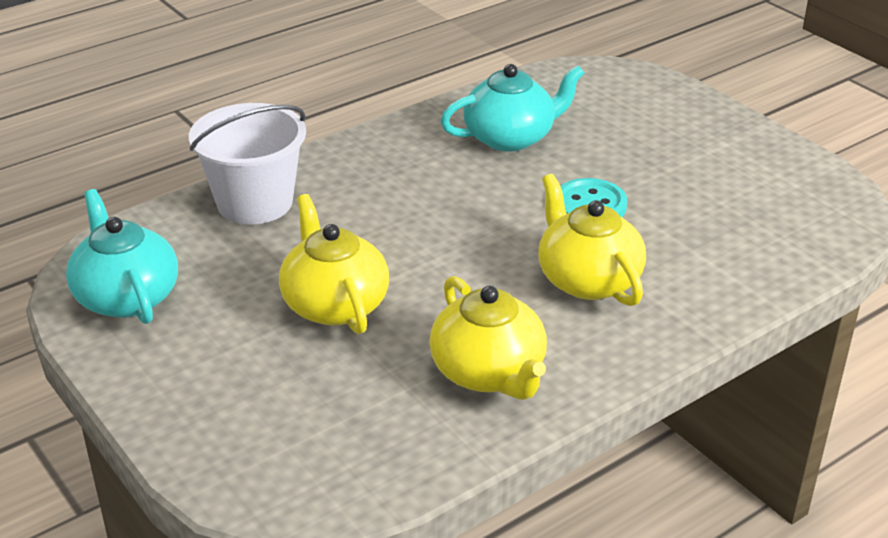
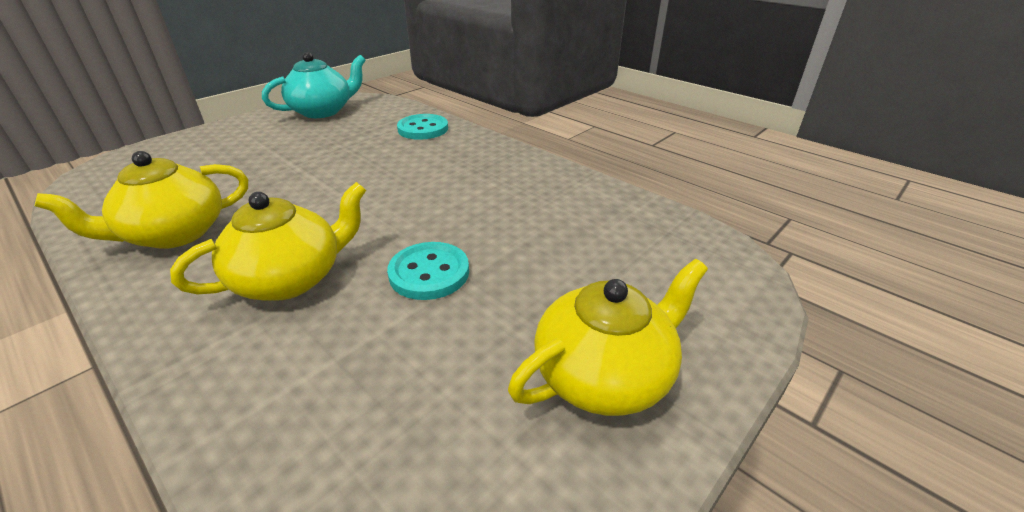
camera: 80 degrees right, 0 degrees up
(255, 203) = (423, 129): white bucket -> turquoise button
(334, 304) = (294, 166): yellow teapot -> yellow teapot (604, 374)
(511, 137) = (549, 216): turquoise teapot -> none

